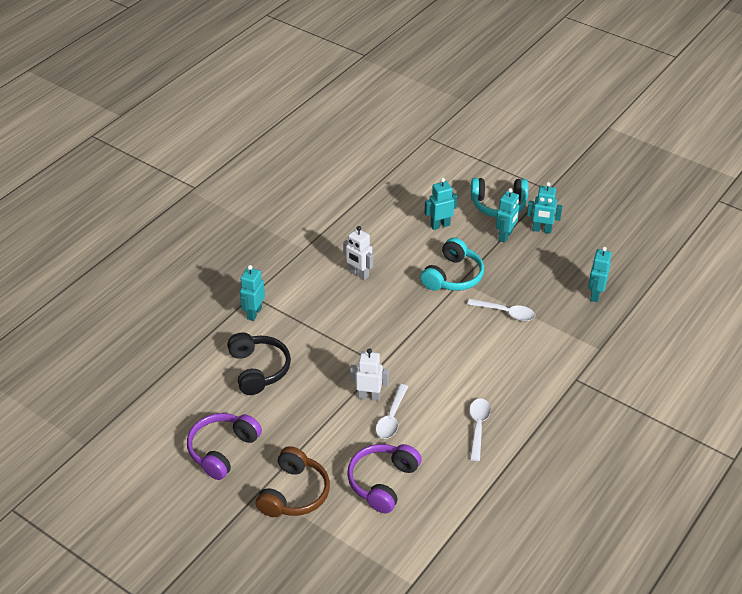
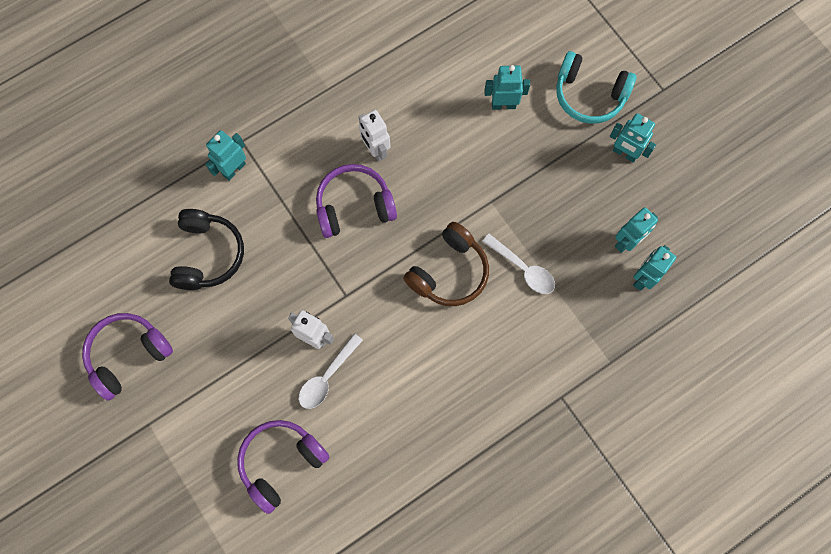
camera: 20 degrees right, 30 degrees up
(294, 493) = (181, 442): brown headphones -> brown headphones (449, 272)
(359, 310) = (354, 206): none -> purple headphones
(453, 276) = (485, 191): turquoise headphones -> none
(478, 426) = (418, 425): white spoon -> none
(505, 236) = (575, 148): turquoise robot -> turquoise robot (626, 242)

